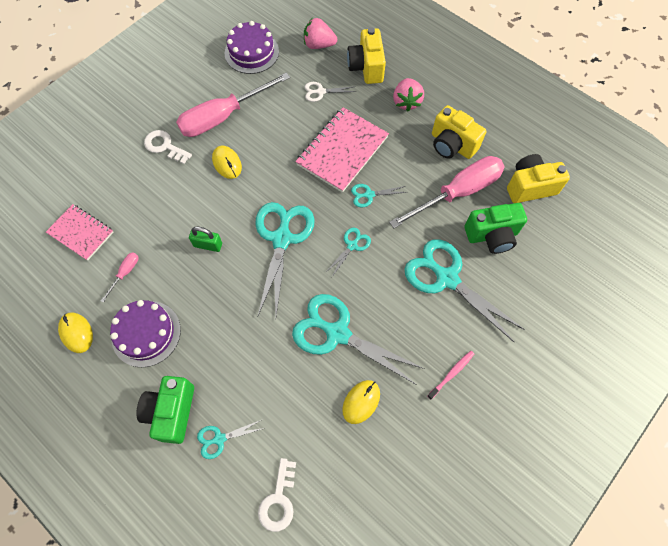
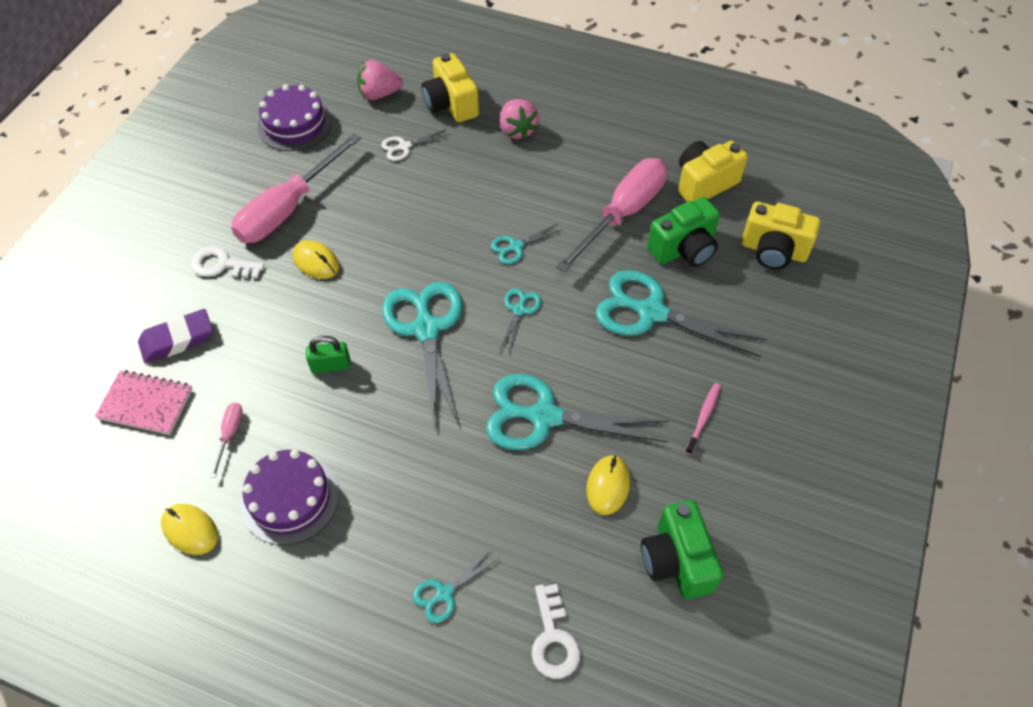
camera: 20 degrees left, 10 degrees down
(117, 193) = (177, 340): none -> purple eraser
(171, 412) = (365, 583): green camera -> green camera (676, 561)
(342, 151) = (460, 206): pink notebook -> none
(452, 145) = (593, 163): yellow camera -> yellow camera (773, 251)

